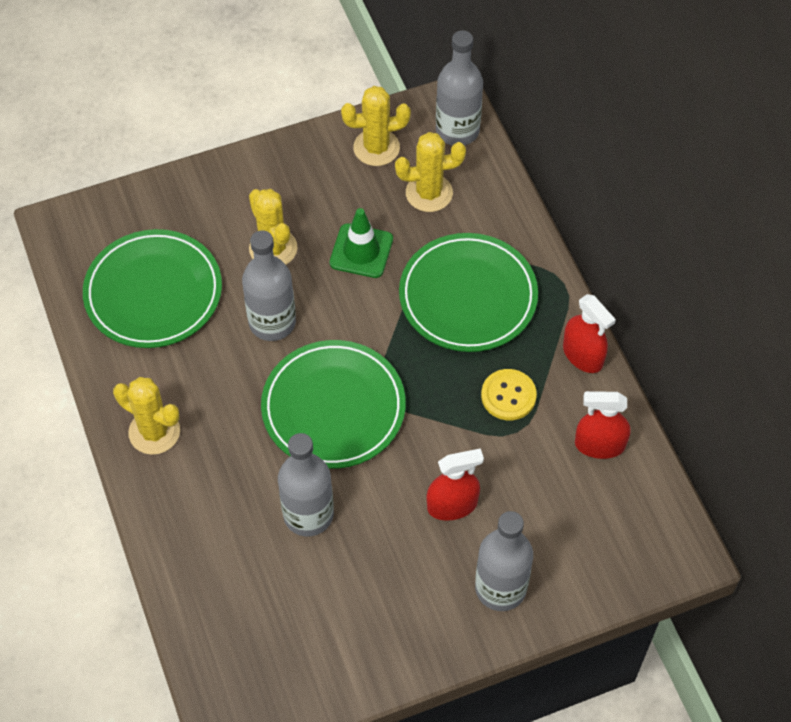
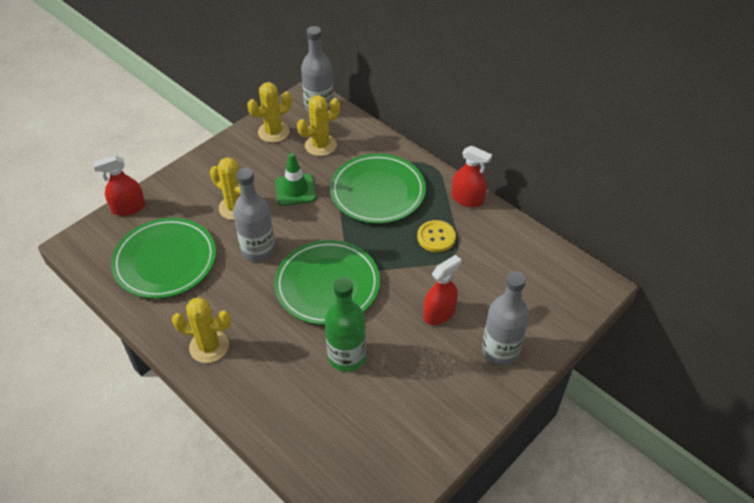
camera: 25 degrees left, 10 degrees down
(308, 514) = (347, 357): grey bottle -> green bottle
(599, 445) = (508, 244): red spray bottle -> red spray bottle (128, 208)

